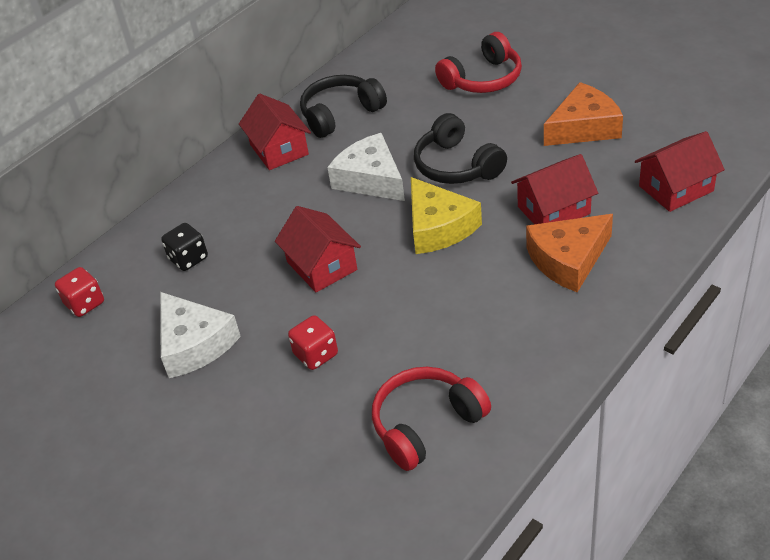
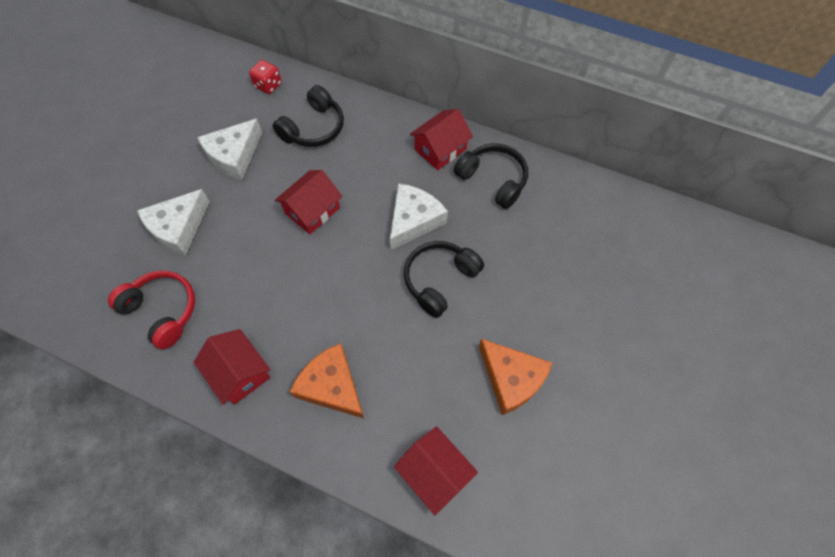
camera: 70 degrees right, 20 degrees up
(188, 259) = (314, 128): black dice -> black headphones
(294, 408) = (178, 227): none -> white cheese
(316, 355) = (225, 228): red dice -> none
(438, 227) = (362, 280): yellow cheese -> none
(483, 79) = (567, 280): red headphones -> none
(554, 210) = (392, 366): red house -> red house (239, 373)

